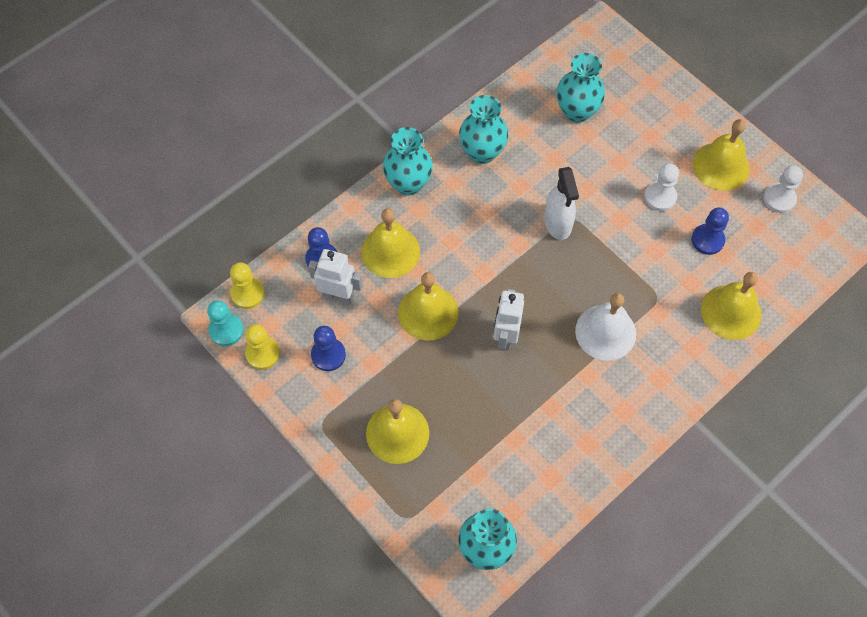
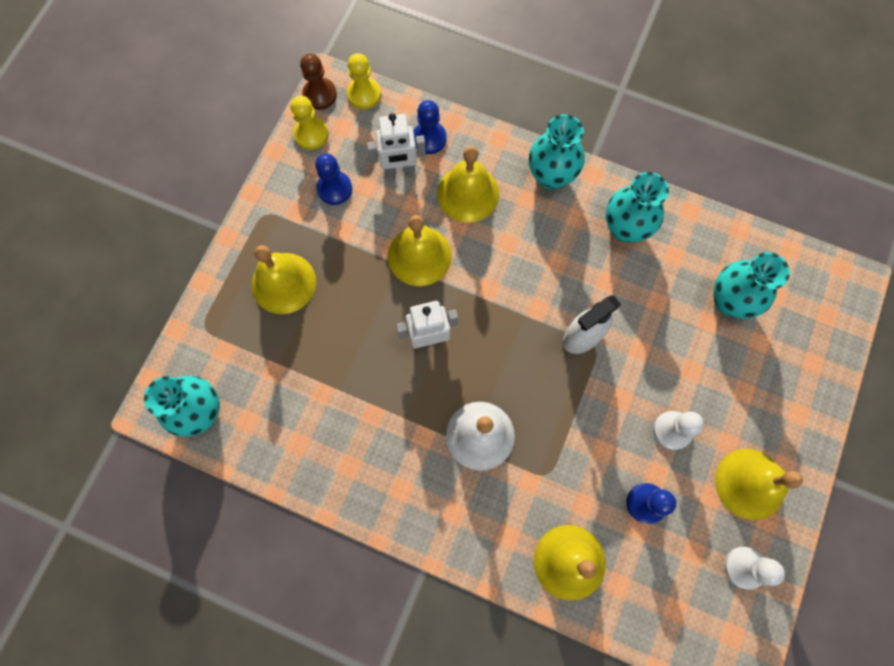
camera: 65 degrees right, 10 degrees up
(226, 330) = (320, 94): turquoise pawn -> brown pawn
(338, 295) = (399, 169): white robot -> white robot turned 90 degrees clockwise

